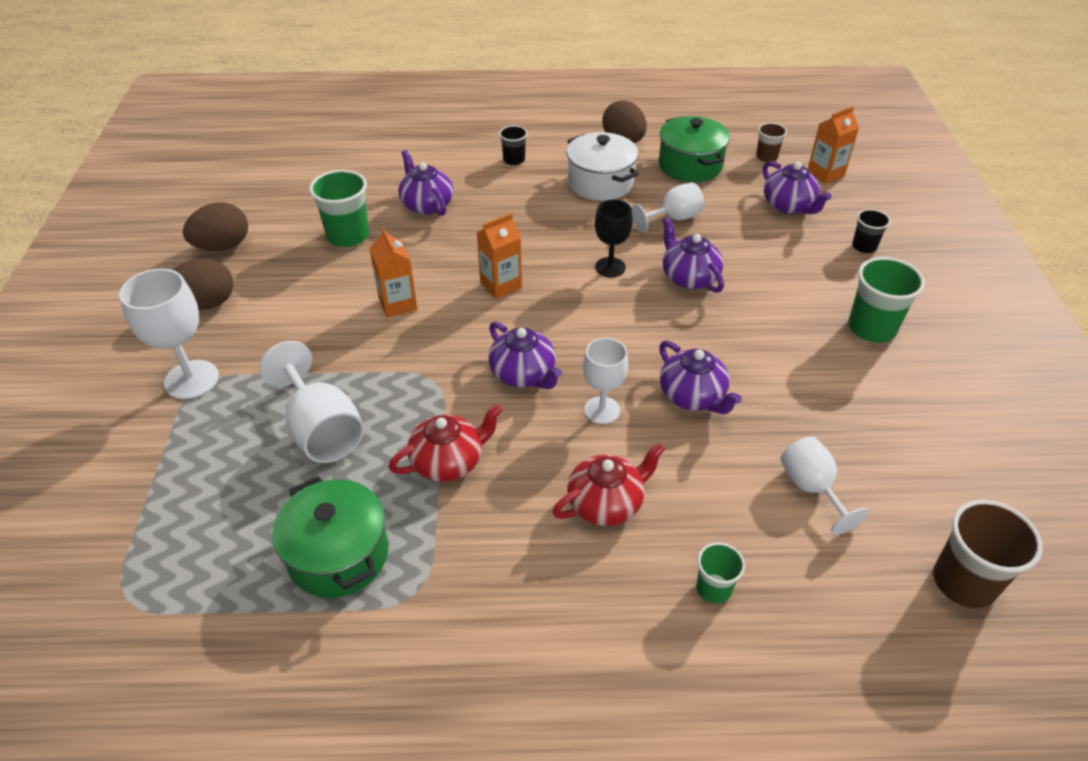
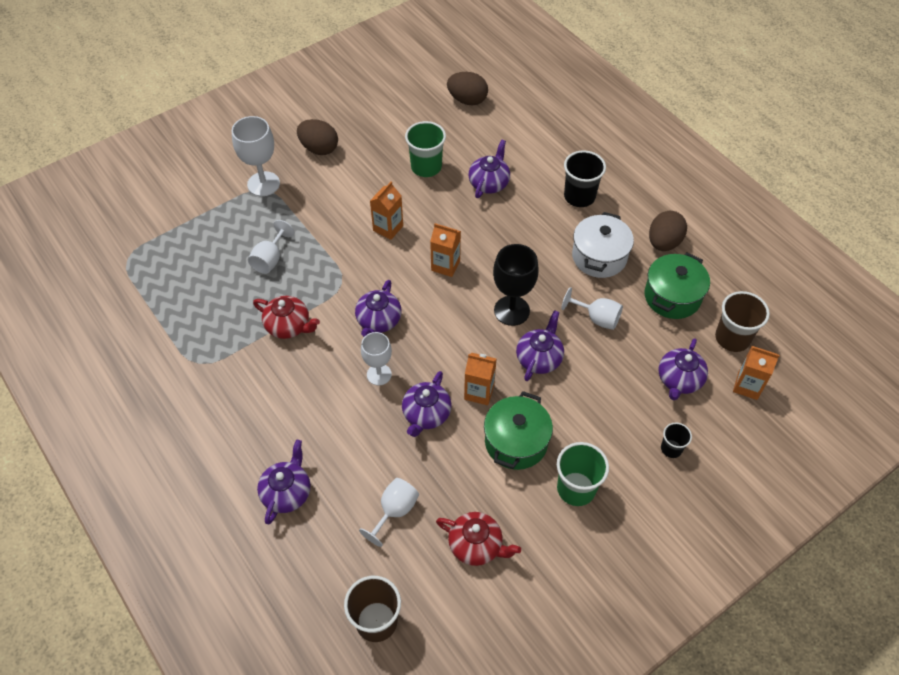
camera: 55 degrees right, 10 degrees up
(223, 246) = (368, 121): brown egg -> brown egg (467, 100)
(321, 430) = (270, 259): white goblet -> white goblet, size x0.66
(338, 555) = (200, 319): green pot -> green pot (516, 442)
(514, 160) = (579, 196): black cup -> black cup, size x1.75
(606, 503) = (311, 413): red teapot -> red teapot (476, 545)
(610, 267) = (511, 310): black goblet -> black goblet, size x1.50
(696, 340) = (479, 392): none -> orange carton
(713, 588) = (287, 492): green cup -> purple teapot
(766, 157) = (732, 338): brown cup -> brown cup, size x1.75

